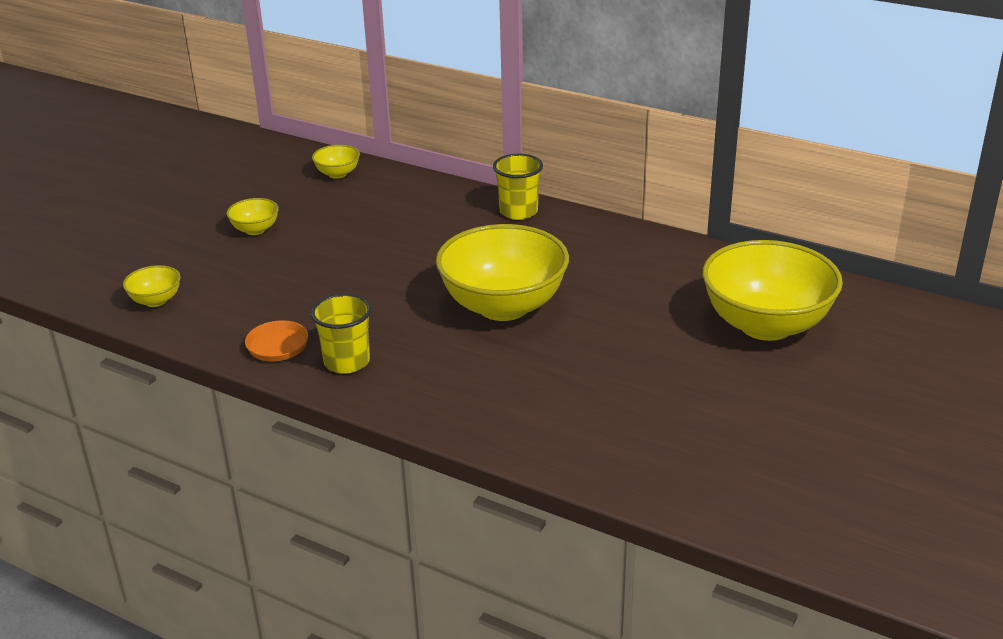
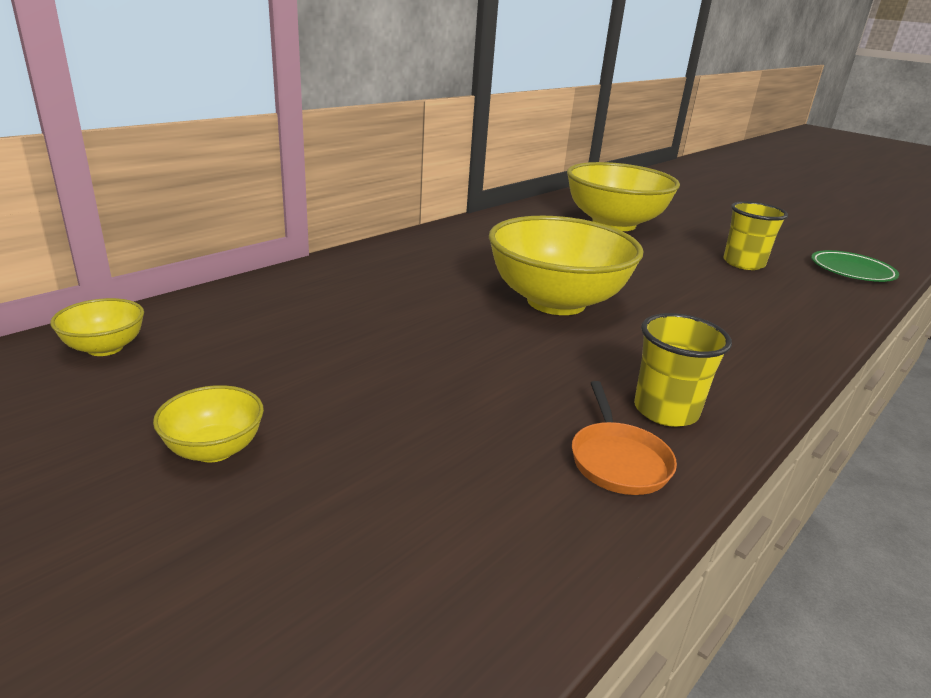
camera: 80 degrees left, 5 degrees down
(156, 301) = (413, 621): yellow bowl -> none
(518, 212) = (357, 263): yellow cup -> yellow cup (743, 263)
(756, 506) = (851, 271): none -> green plate

